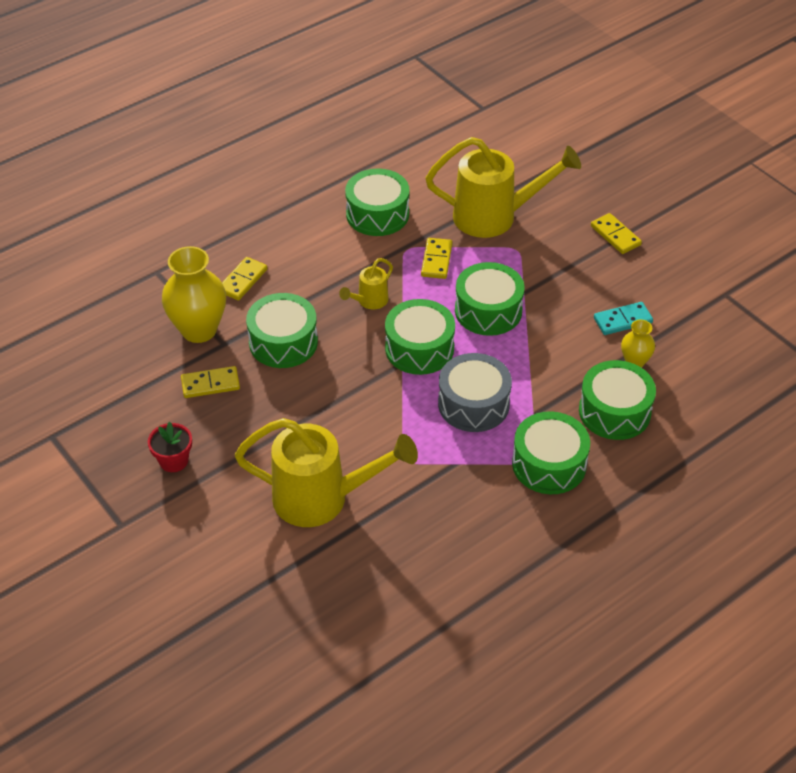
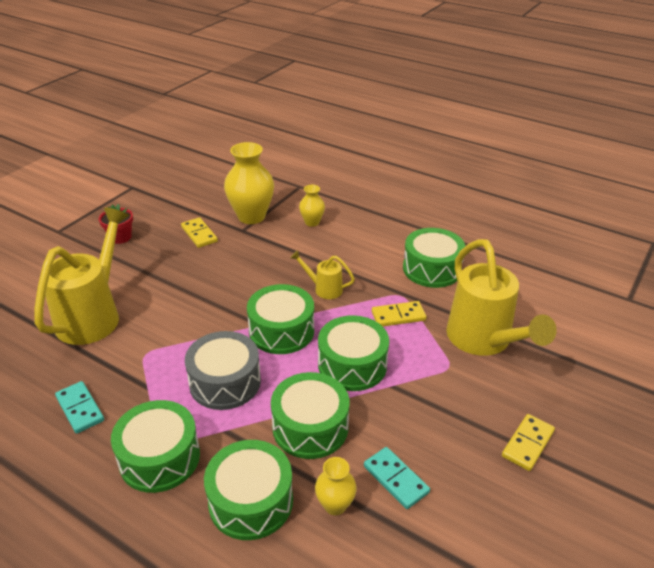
camera: 70 degrees right, 10 degrees down
(242, 280) = (312, 222): yellow domino -> yellow vase
(283, 342) = (256, 256): green drum -> green drum (310, 427)
(322, 498) = (93, 315): yellow watering can -> yellow watering can turned 150 degrees counterclockwise
(465, 518) = (80, 409): none -> turquoise domino

